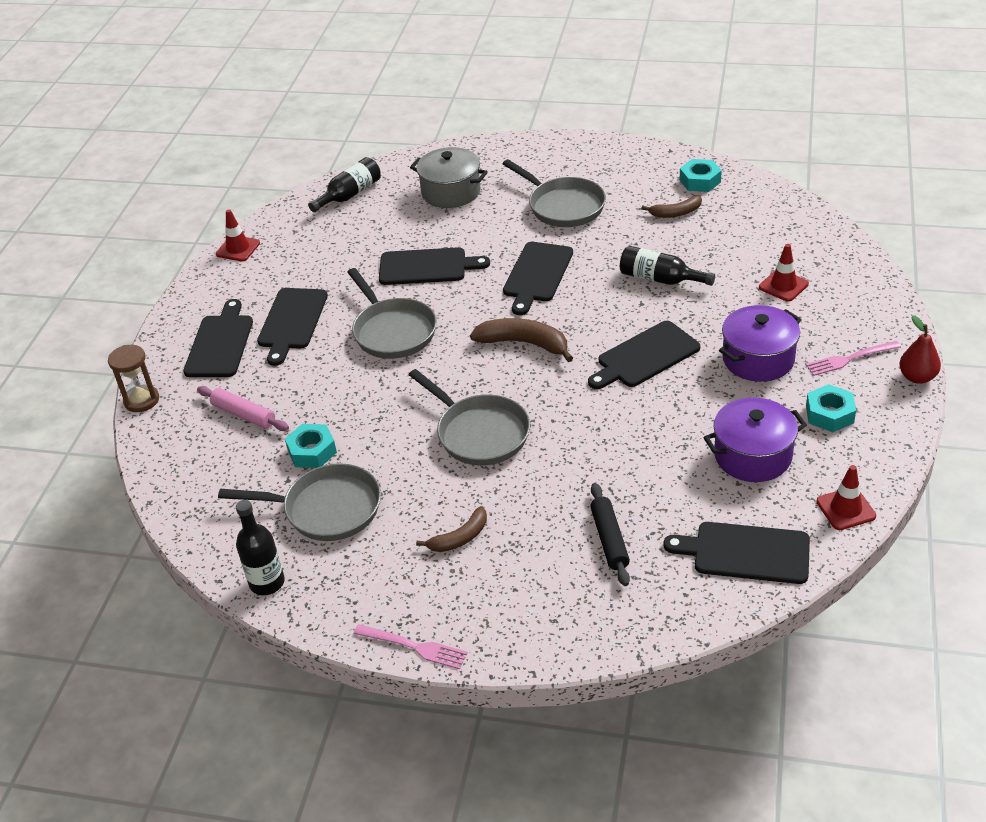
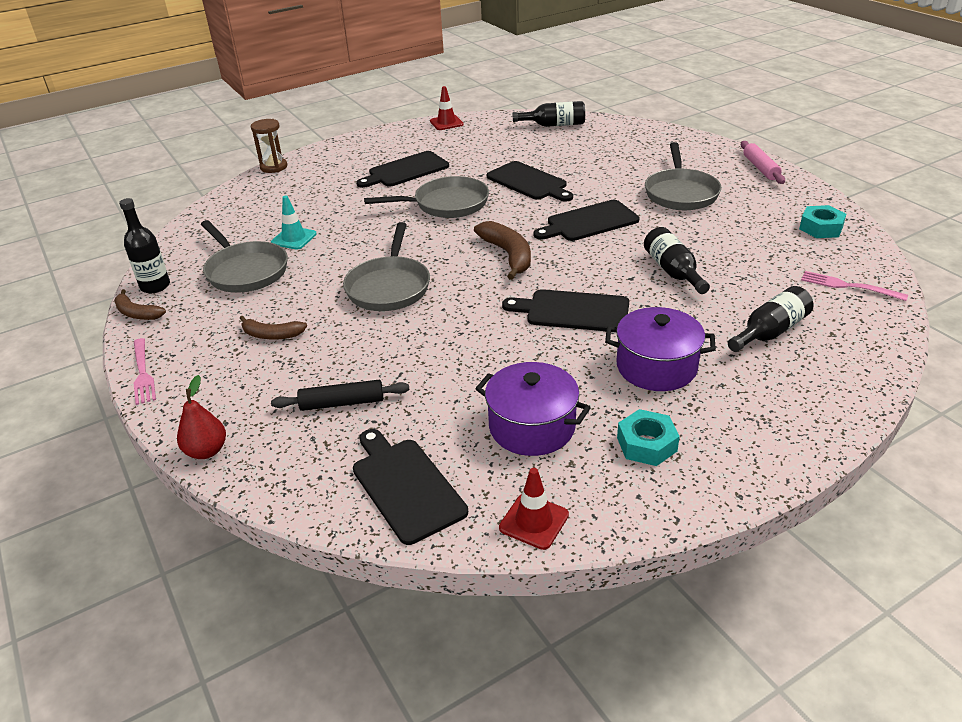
camera: 45 degrees right, 5 degrees down
(220, 343) = (354, 162): black cutting board -> none
(244, 414) = (300, 200): pink rolling pin -> pink rolling pin (760, 168)
(312, 451) = (294, 238): turquoise nut -> turquoise traffic cone
(392, 331) = (446, 204): grey pan -> grey pan turned 120 degrees counterclockwise
(451, 192) = (618, 151): grey pot -> none
(609, 539) = (342, 403): black rolling pin -> black rolling pin turned 45 degrees clockwise
(676, 213) = (762, 238): brown banana -> brown banana (137, 313)
(783, 286) = (770, 332): red traffic cone -> black bottle
(849, 359) = (738, 418): pink fork -> pink fork (848, 286)
(917, 377) = (781, 475): red pear -> red pear (206, 451)

